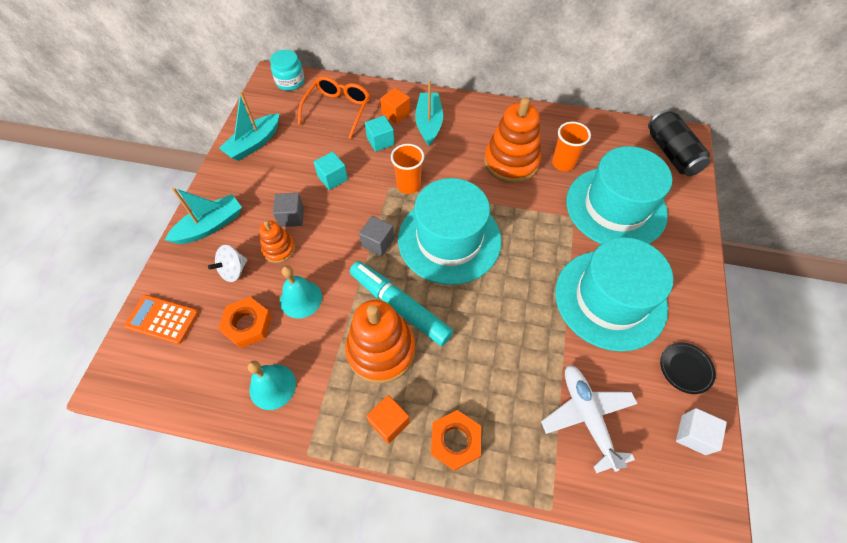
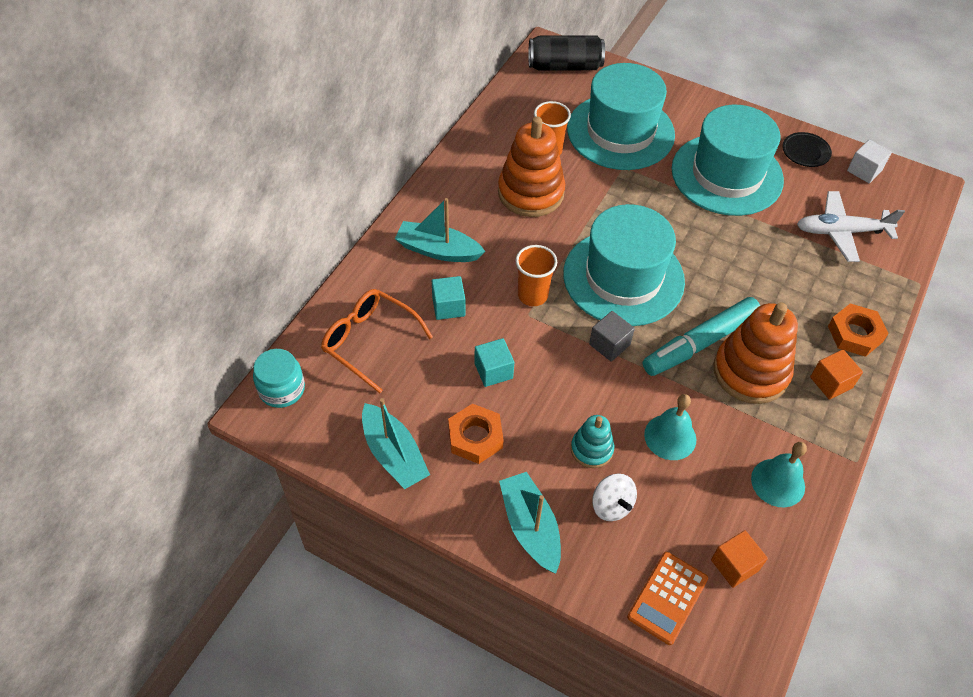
camera: 75 degrees left, 5 degrees down
(247, 324) = (694, 498): orange nut -> orange nut (475, 437)
(279, 249) = (591, 449): orange stacking toy -> turquoise stacking toy
(291, 217) = (543, 427): grey cube -> none
(396, 113) = (405, 279): orange cube -> orange cube (734, 565)

